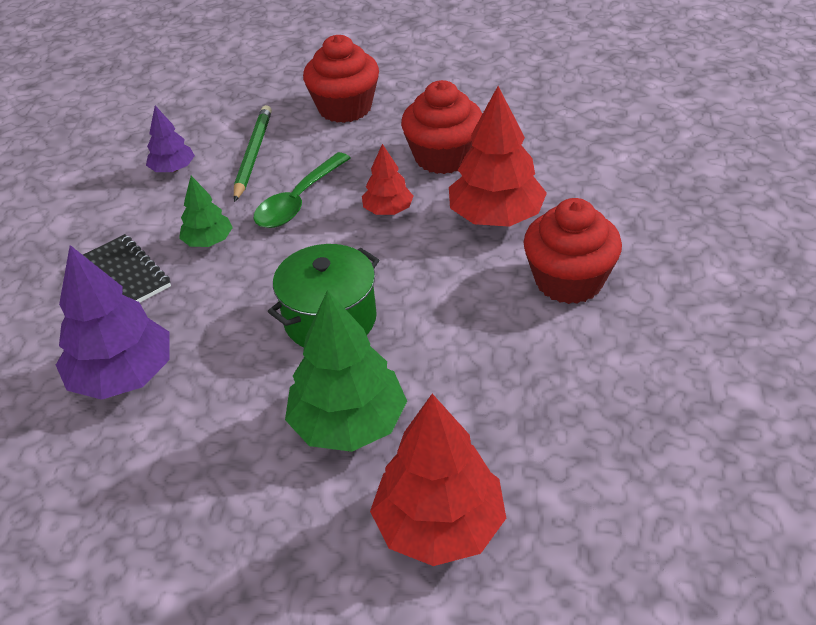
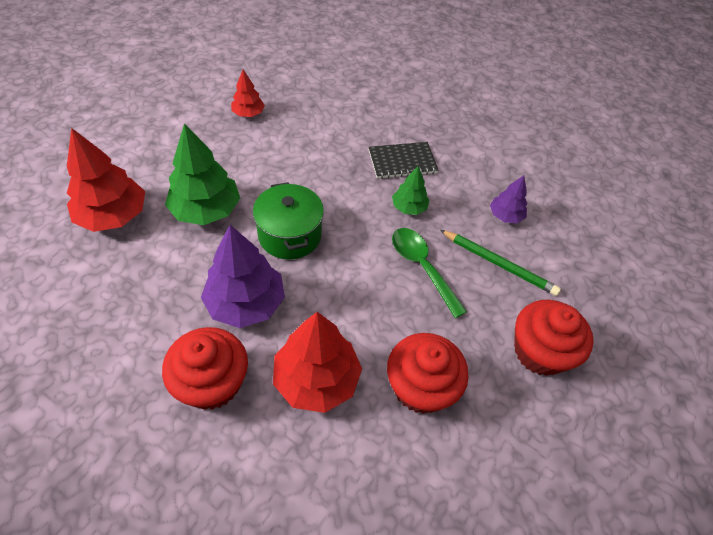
camera: 110 degrees right, 10 degrees up
(123, 376) = (318, 142): purple tree -> purple tree (246, 303)
(388, 210) = (375, 314): red tree -> red tree (248, 113)

